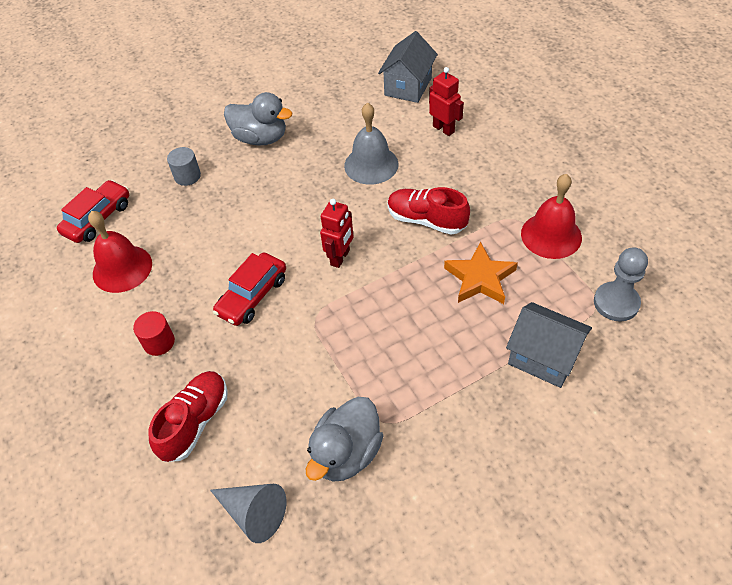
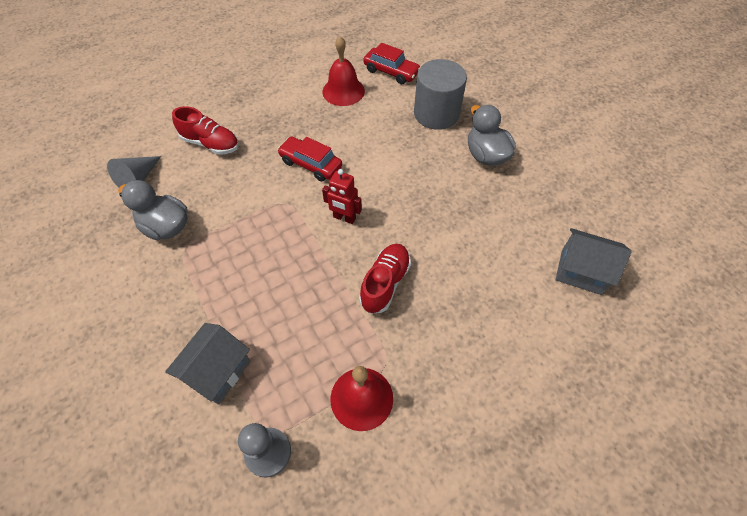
camera: 85 degrees right, 5 degrees up
(159, 342) = (277, 118): red cylinder -> none
(187, 176) = (436, 114): grey cylinder -> grey cylinder, size x2.10
(260, 138) = (486, 155): grey duck -> grey duck turned 135 degrees clockwise
(371, 164) = (457, 239): grey bell -> none
(443, 129) = (516, 304): red robot -> none
(480, 278) = (312, 325): orange star -> none

